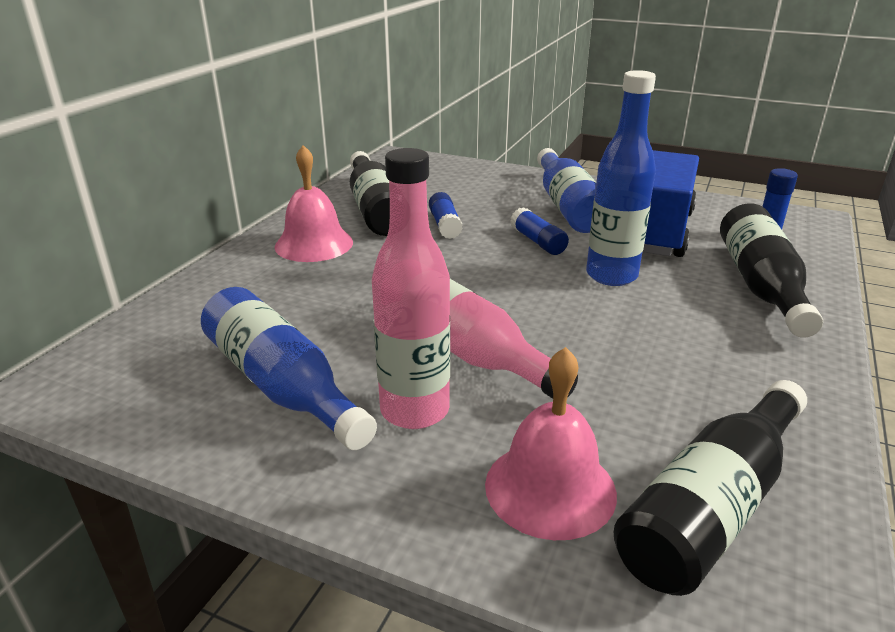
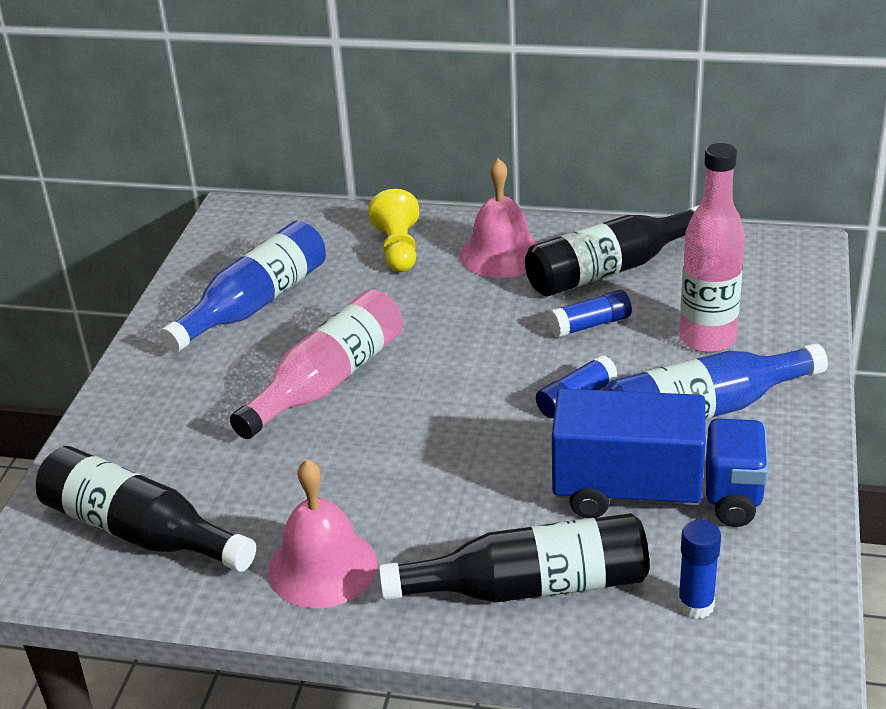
camera: 80 degrees right, 5 degrees up
(255, 288) = (398, 249): none -> yellow pawn
(414, 410) = (234, 372): pink bottle -> pink bottle (707, 339)
(550, 488) = (153, 450): pink bell -> pink bell (322, 567)
(611, 276) = (508, 462): blue bottle -> none

